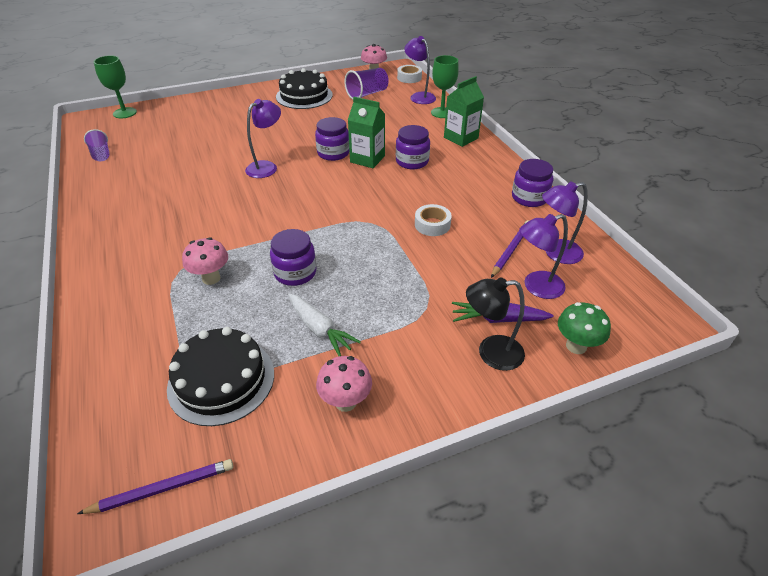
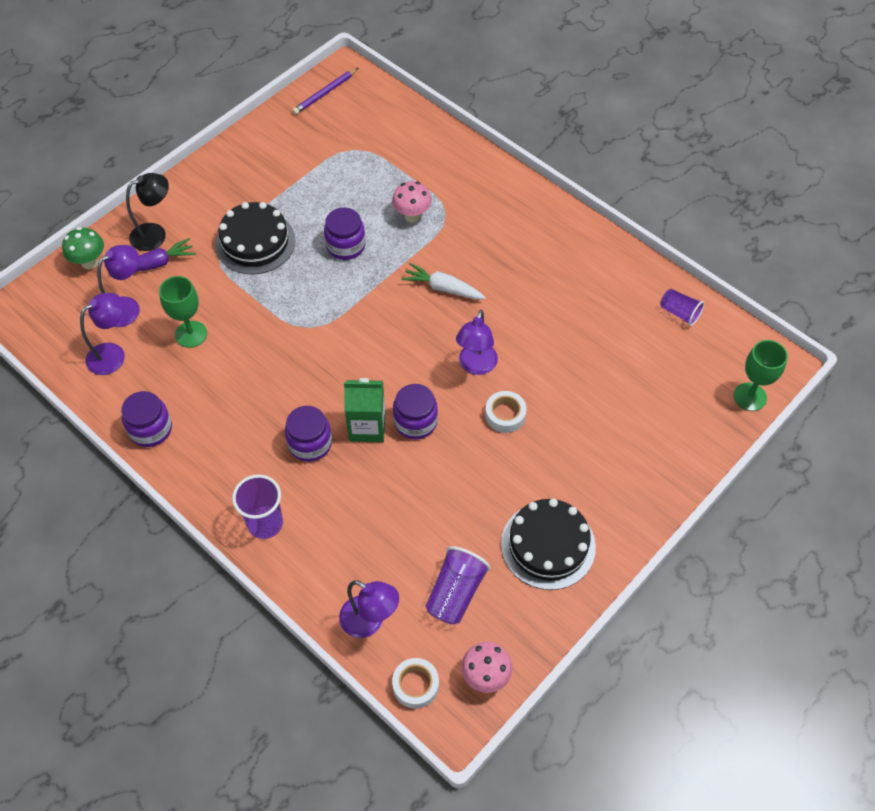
camera: 155 degrees right, 15 degrees up
(221, 380) = (338, 151): black cake -> black cake (255, 242)
(319, 329) = (294, 207): white carrot -> white carrot (443, 288)
(345, 402) = (246, 167): pink mushroom -> none
(432, 224) = (246, 347): white tape -> white tape (505, 415)
(442, 113) = (315, 583): green goblet -> green goblet (191, 334)
(461, 138) = (265, 523): green carton -> purple cup
(511, 250) = (158, 342): purple pencil -> none

